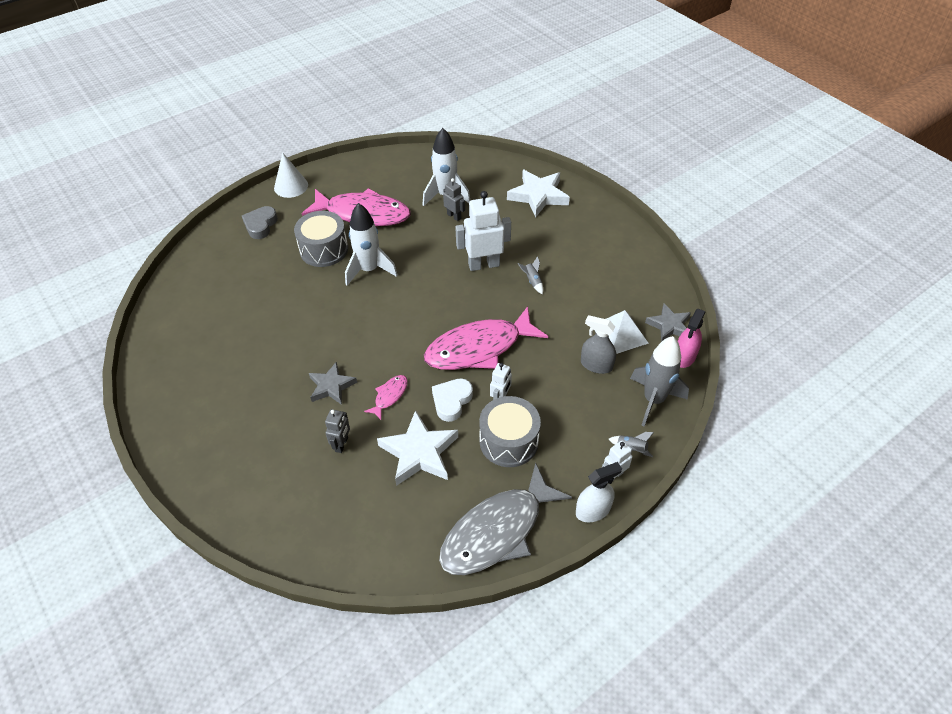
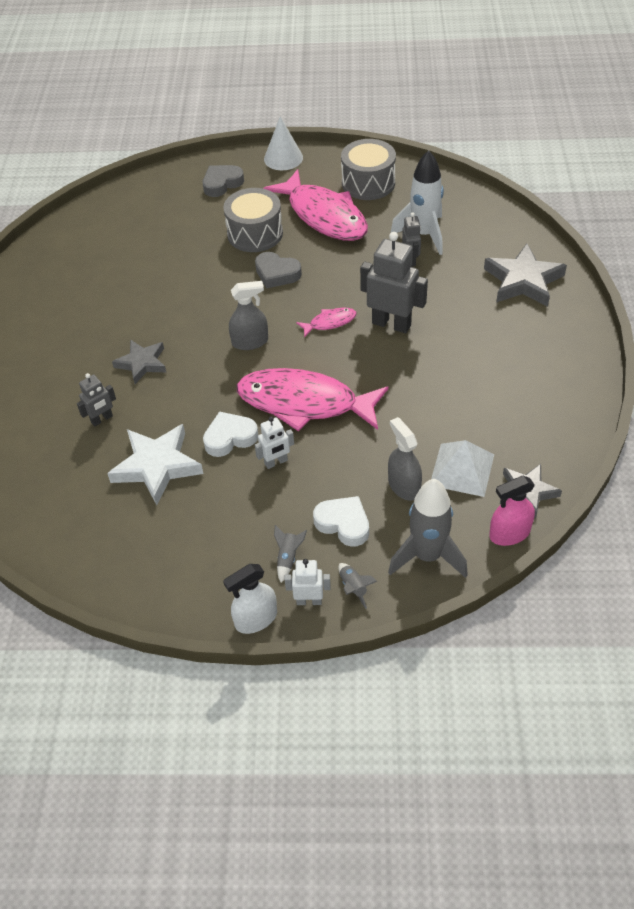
camera: 40 degrees right, 0 degrees up
(369, 270) = (277, 273): white rocket -> grey heart
(389, 396) = (181, 400): pink fish -> pink fish (330, 322)
(398, 327) = (250, 342): none -> grey spray bottle
(483, 265) = (391, 324): white robot -> grey robot
(497, 531) = (153, 578): grey fish -> none
(509, 441) = (244, 506): grey drum -> grey drum (368, 183)
(532, 281) = (424, 366): grey rocket -> grey rocket (288, 558)
(538, 196) = (523, 281): white star -> grey star
(584, 412) = (343, 523): none -> white heart
(593, 510) = (256, 619): white spray bottle -> white spray bottle turned 135 degrees clockwise

